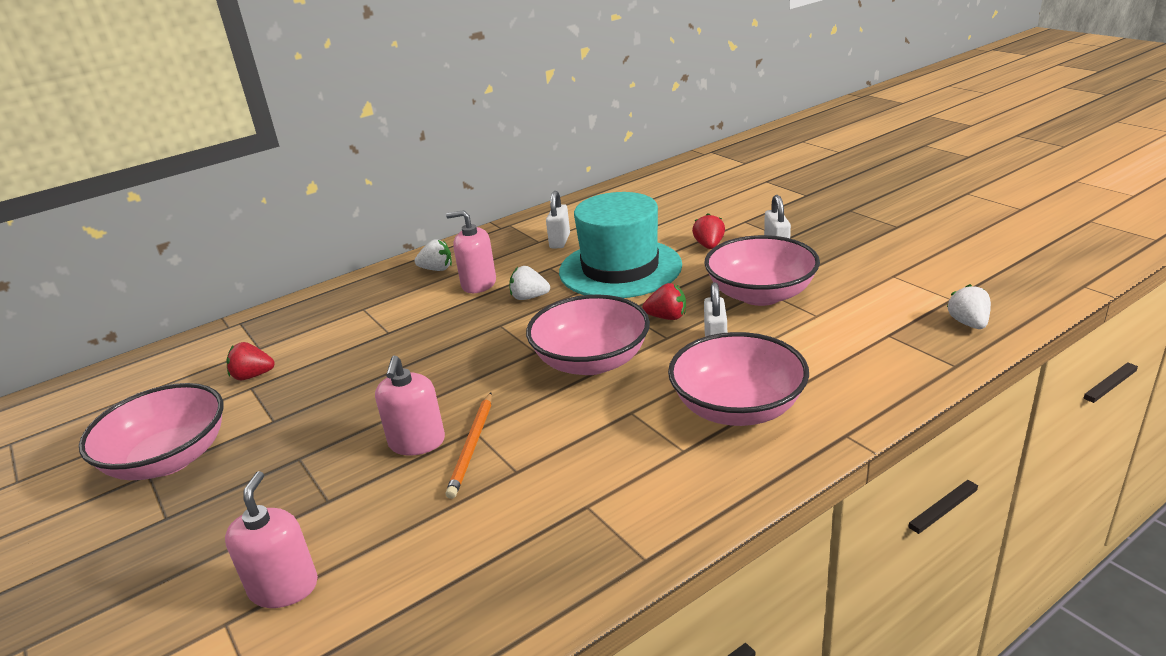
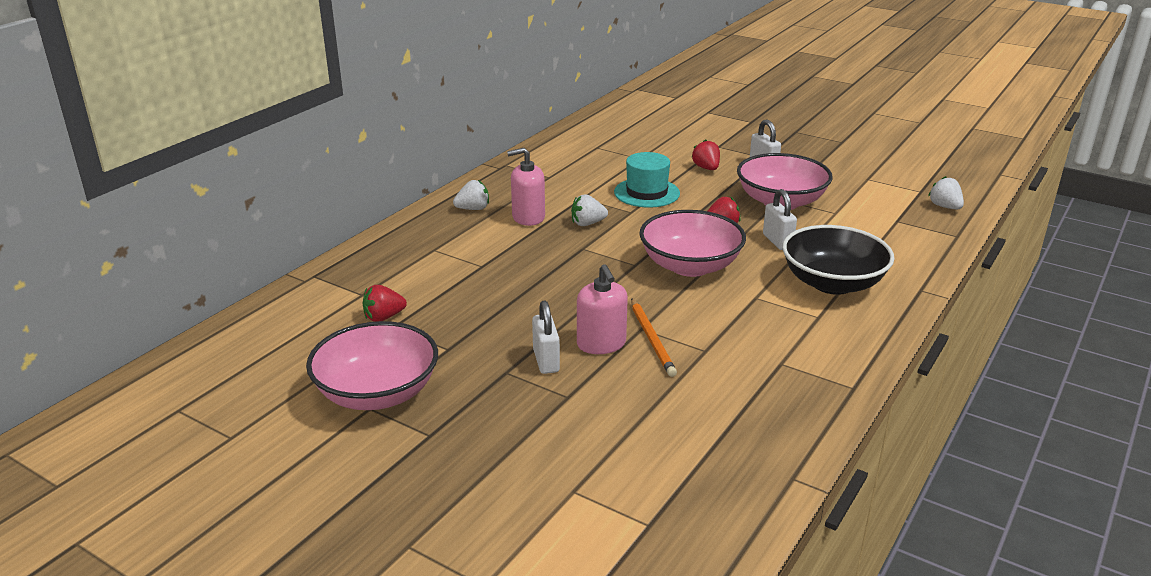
camera: 25 degrees left, 0 degrees up
(284, 587) = (597, 458): pink soap dispenser -> none
(560, 241) = (569, 175): white padlock -> white padlock (546, 361)
(620, 268) = (646, 193): turquoise hat -> turquoise hat, size x0.59
(737, 408) = (832, 283): pink bowl -> black bowl

